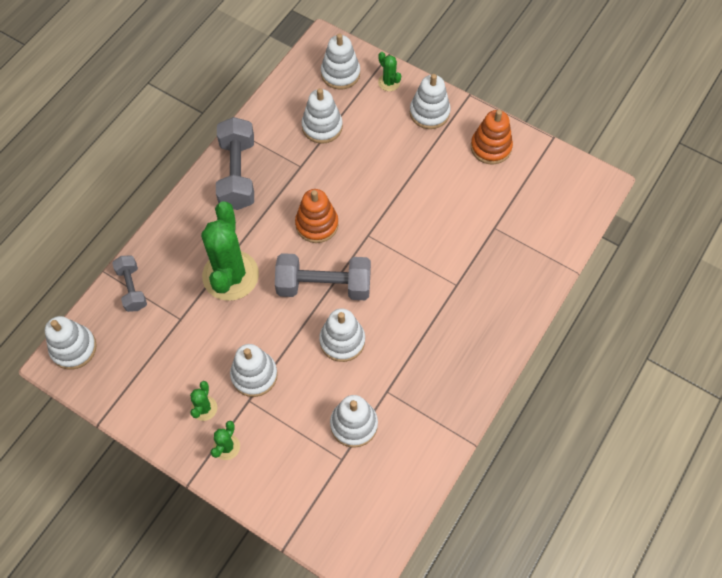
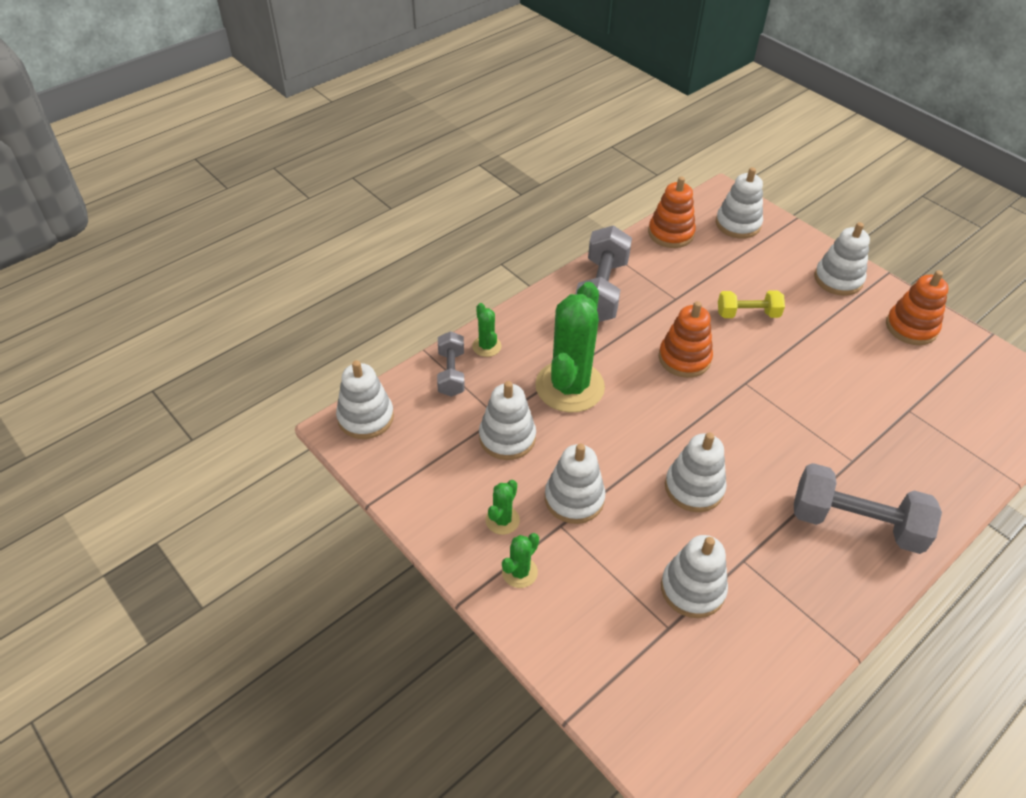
camera: 15 degrees right, 15 degrees down
(285, 98) = (670, 233): none -> orange stacking toy
(322, 127) = (708, 267): white stacking toy -> white stacking toy (507, 437)
(324, 286) = (681, 423): grey dumbbell -> grey dumbbell (855, 523)
(361, 167) = (747, 314): none -> yellow dumbbell
(389, 82) = (793, 242): green cactus -> green cactus (486, 346)

